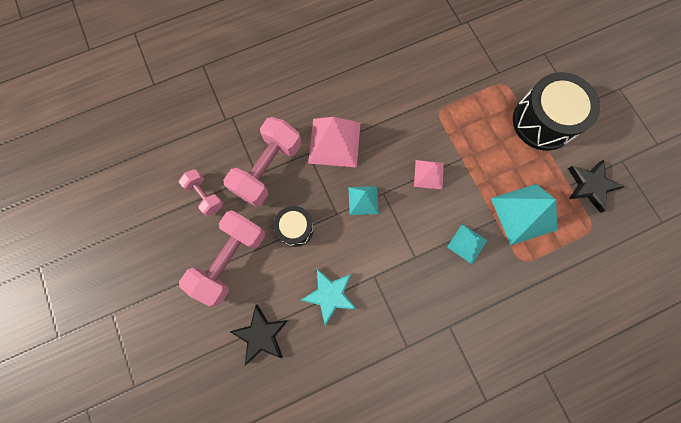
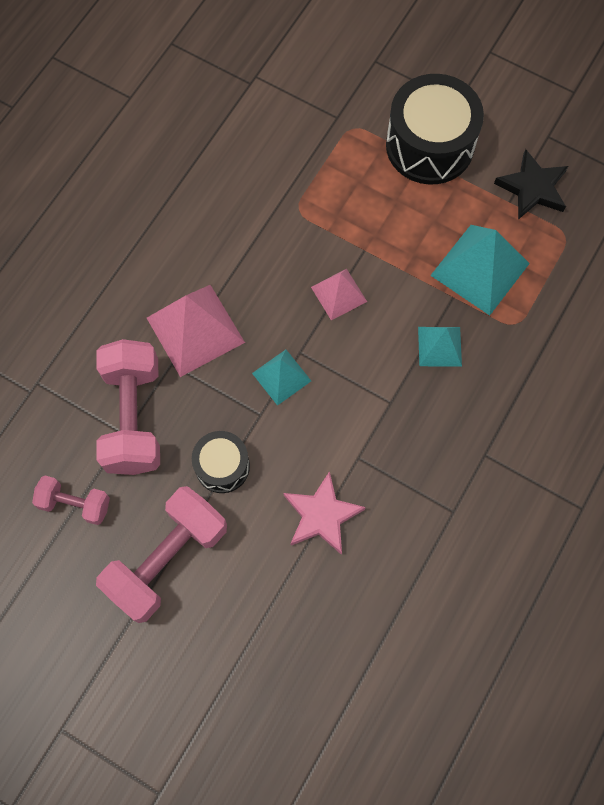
camera: 35 degrees left, 5 degrees down
(230, 260) = (167, 559): pink dumbbell -> pink dumbbell turned 45 degrees clockwise
(261, 335) = (272, 619): black star -> none
(330, 295) = (321, 515): turquoise star -> pink star

